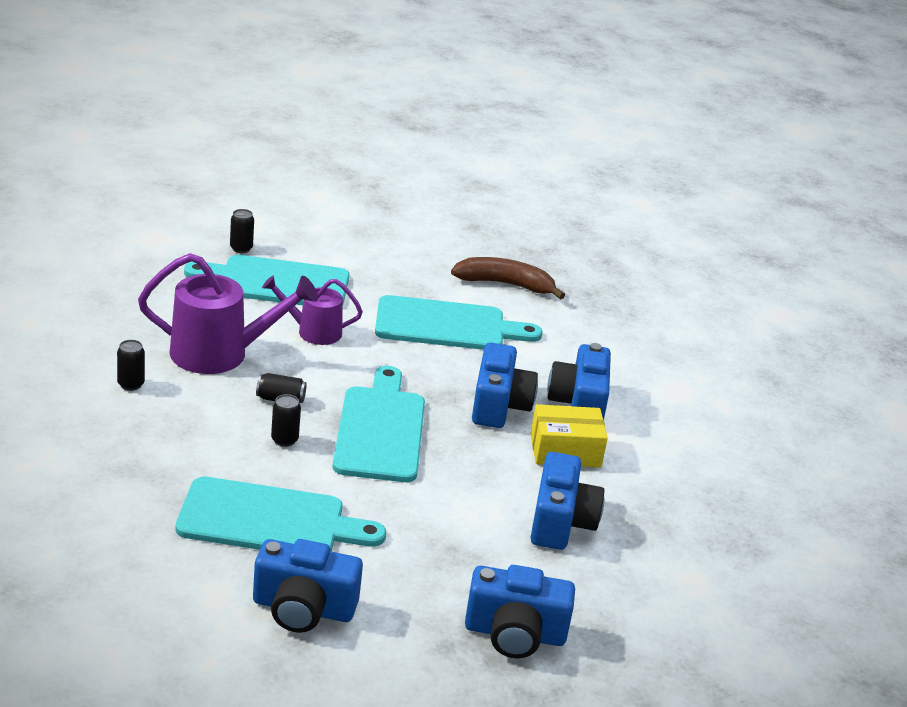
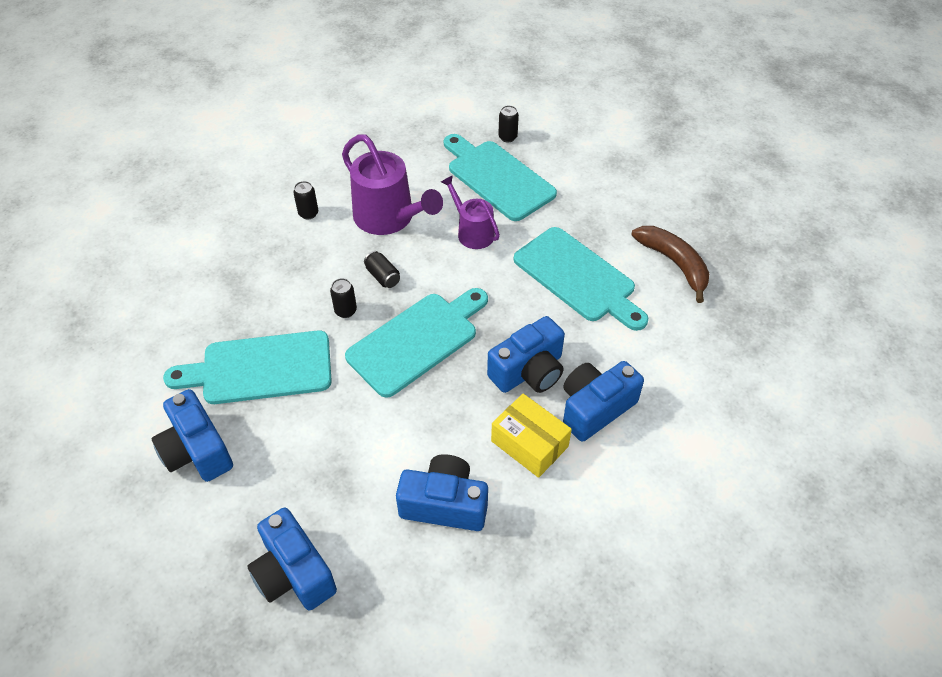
camera: 50 degrees right, 20 degrees up
(269, 520) = (260, 368): turquoise cutting board -> turquoise cutting board turned 120 degrees clockwise
(560, 522) = (444, 504): blue camera -> blue camera turned 135 degrees counterclockwise

